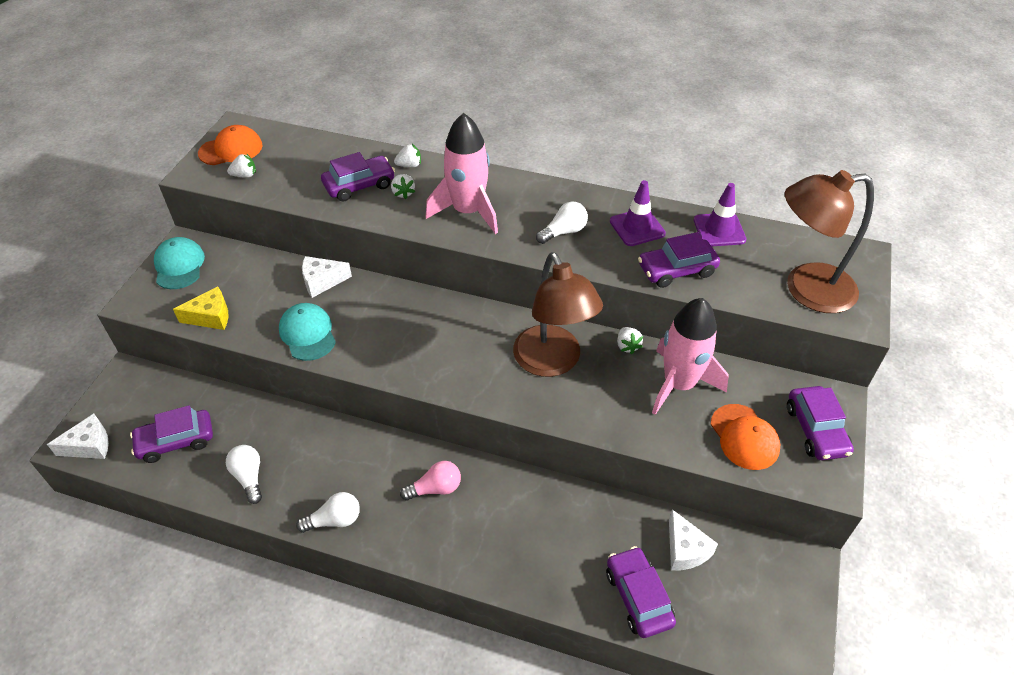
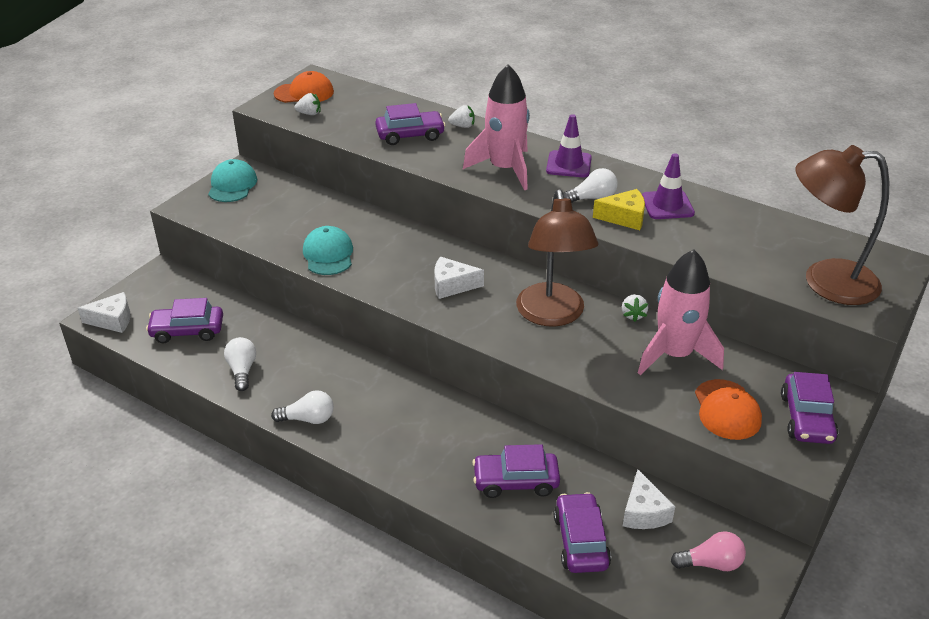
camera: 15 degrees right, 10 degrees down
(211, 316) = (246, 227): yellow cheese -> yellow cheese (624, 217)
(322, 281) = (355, 216): white cheese -> white cheese (452, 285)
(403, 193) = (448, 146): white strawberry -> none
(435, 488) = (411, 412): pink light bulb -> pink light bulb (711, 563)
(676, 270) = (694, 245): purple car -> purple car (515, 481)
(719, 230) = (752, 219): purple traffic cone -> purple traffic cone (569, 164)

